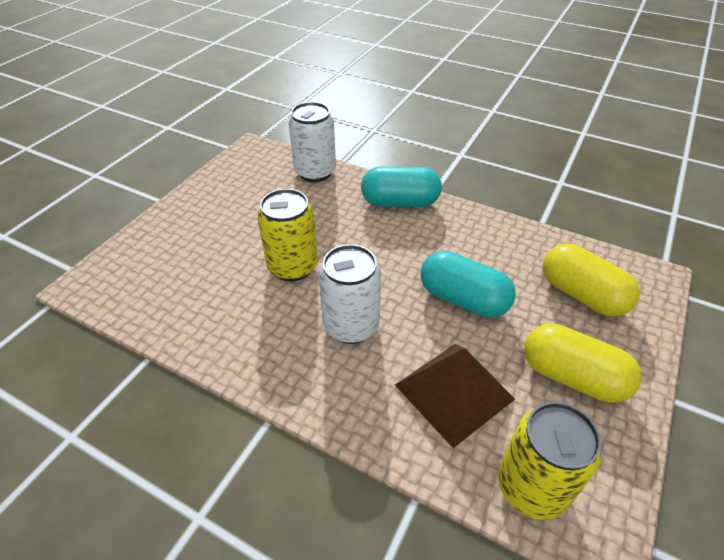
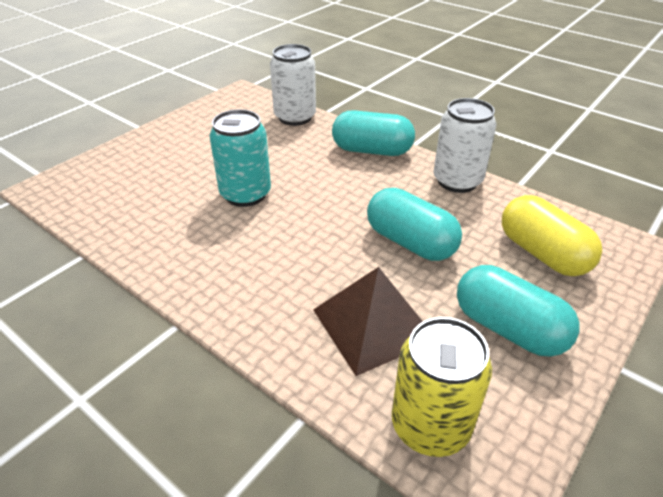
camera: 10 degrees right, 5 degrees down
(293, 267) = (245, 194): yellow can -> turquoise can
(351, 326) = (286, 252): white can -> white can (457, 181)
(572, 376) = (508, 328): yellow capsule -> turquoise capsule

